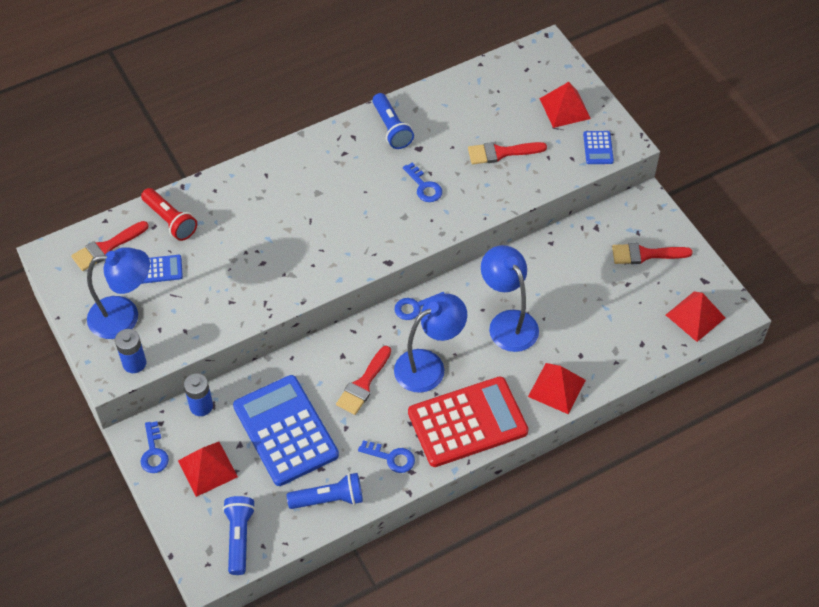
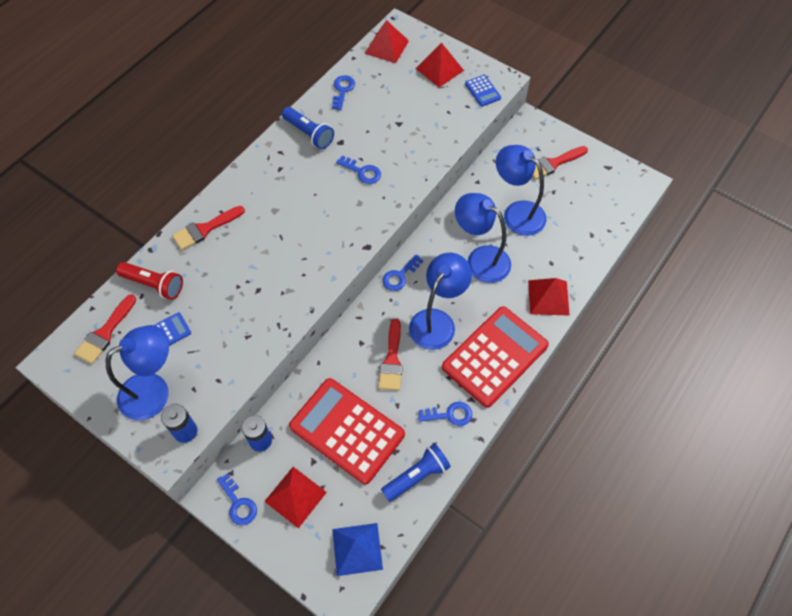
camera: 25 degrees left, 5 degrees up
(239, 537) = (357, 549): blue flashlight -> blue pyramid
(285, 431) = (347, 430): blue calculator -> red calculator
(450, 95) = (342, 90): none -> blue key
(501, 153) = (409, 122): red brush -> red brush (205, 229)
(574, 291) = (517, 213): none -> blue lamp
(695, 316) = (618, 197): red pyramid -> red pyramid (386, 47)

